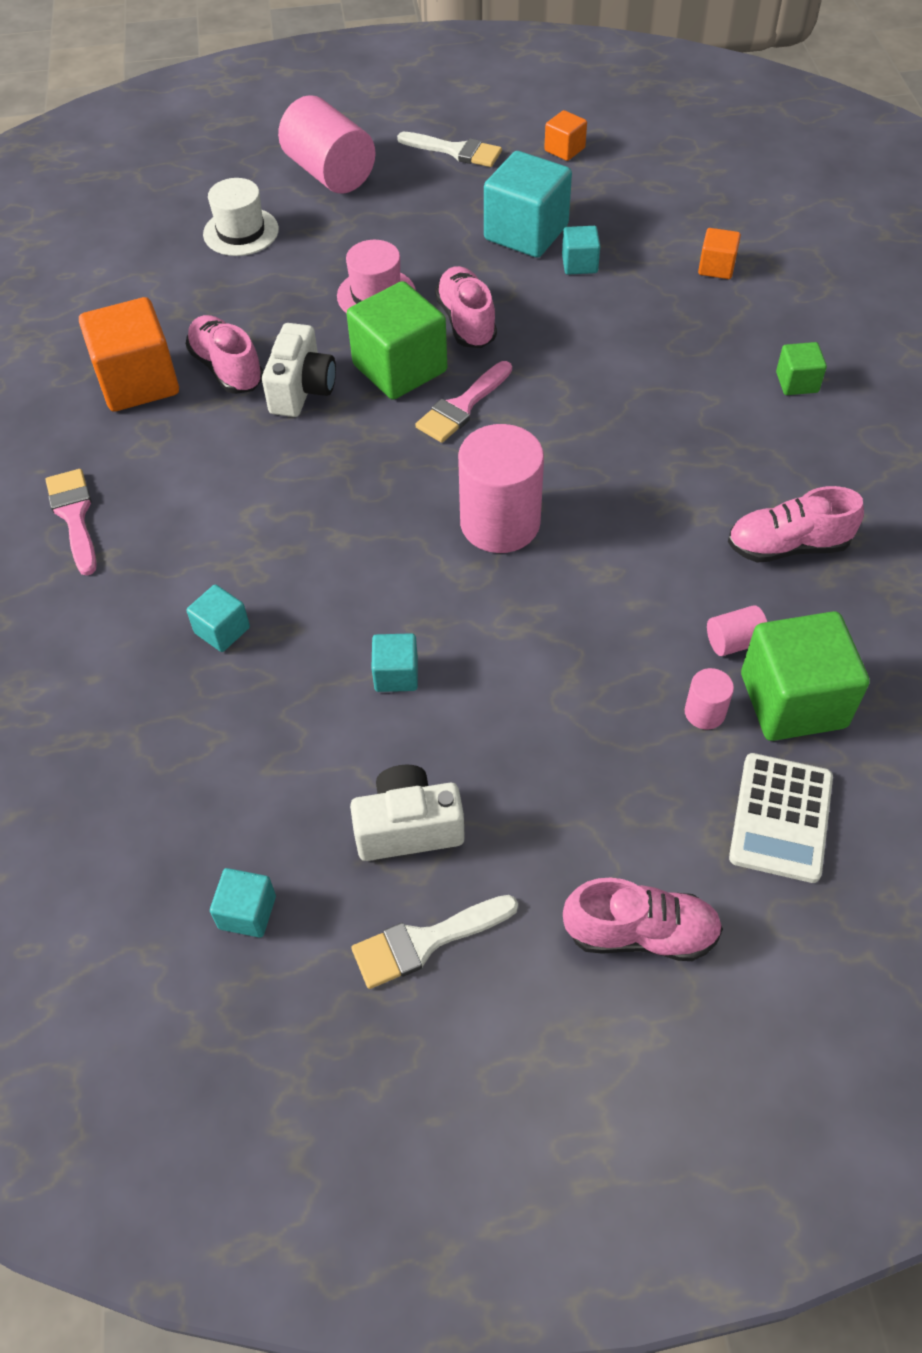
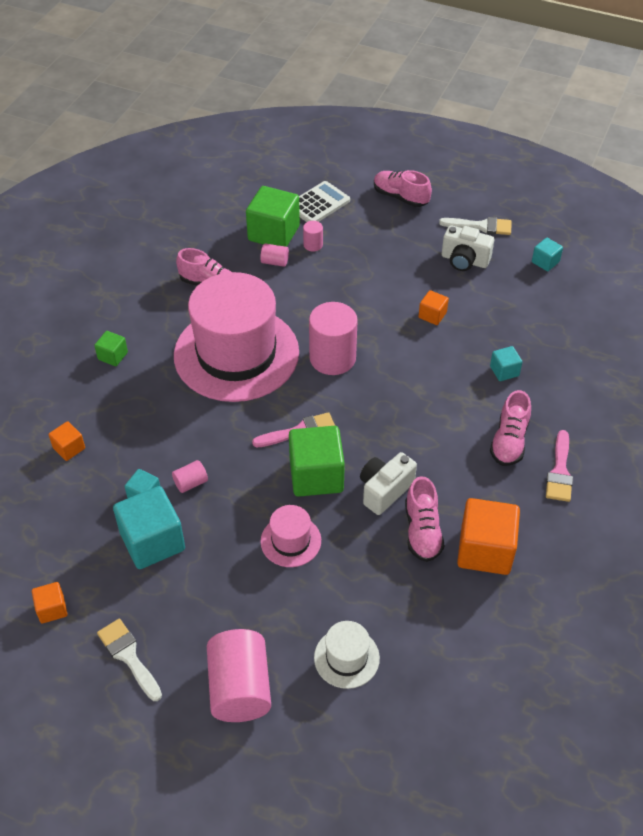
camera: 150 degrees left, 5 degrees down
(396, 674) = (432, 315): turquoise cube -> orange cube
(466, 322) = (251, 488): pink shoe -> pink shoe (509, 441)
(541, 297) = (191, 483): none -> pink cylinder
(640, 463) = (236, 354): none -> pink hat

